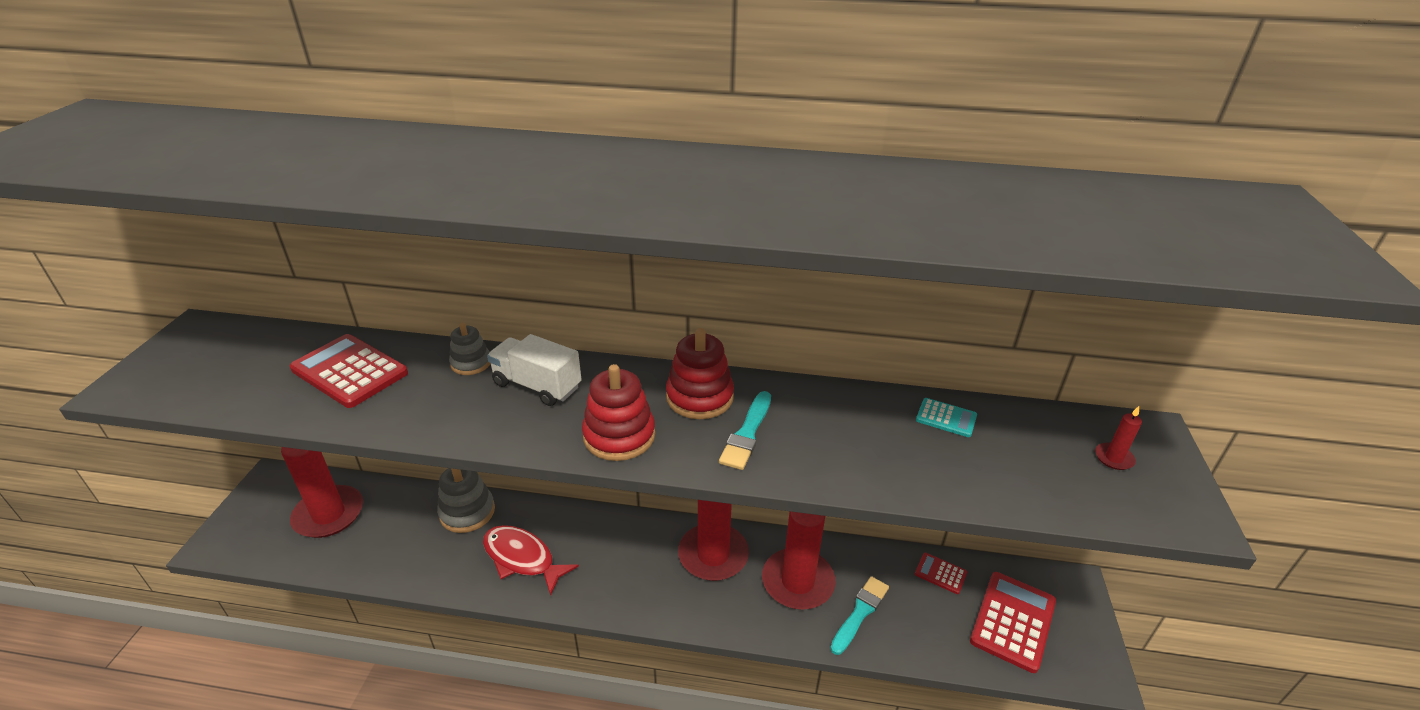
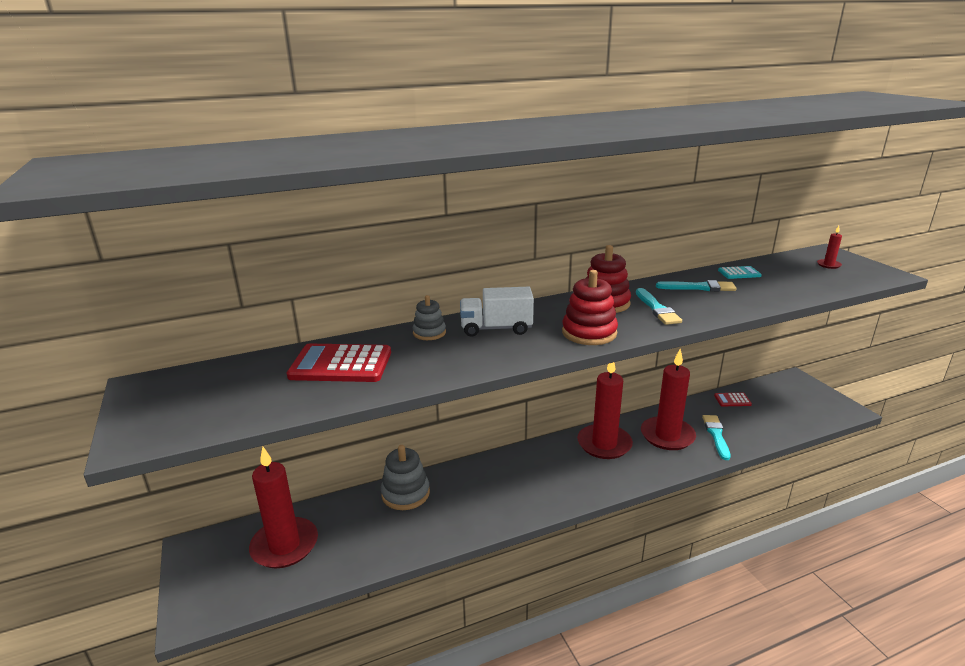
camera: 30 degrees left, 10 degrees down
(522, 558) = (482, 501): red fish -> none
(852, 420) = (699, 287): none -> turquoise brush
(1013, 621) = (788, 406): red calculator -> none

